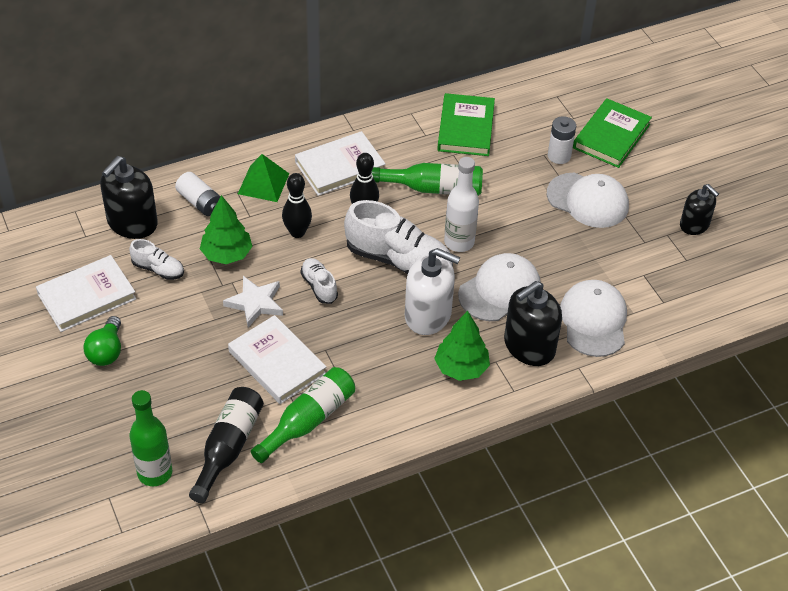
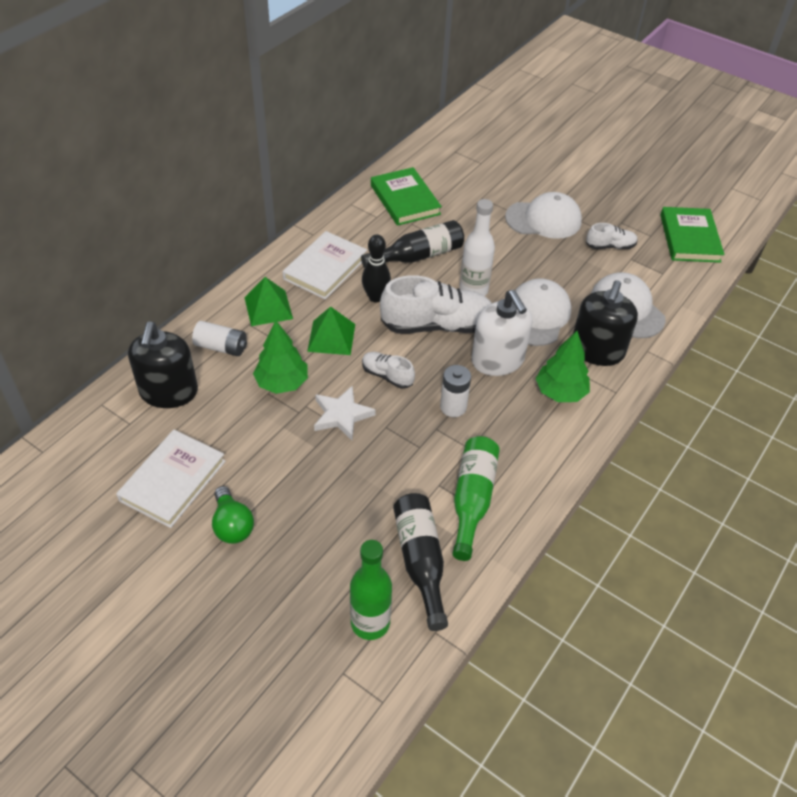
camera: 30 degrees left, 0 degrees up
(158, 269) = (226, 424): white shoe -> white shoe (610, 246)
(277, 363) = (403, 460): white book -> none
(297, 232) = (331, 337): black bowling pin -> green pyramid
(428, 315) = (497, 360): white soap dispenser -> white soap dispenser turned 75 degrees clockwise
(434, 188) = (418, 256): green bottle -> black bottle
(559, 156) = (494, 194): white battery -> white battery (453, 407)
(611, 136) = (520, 166): green book -> green book (689, 238)
(694, 225) = (634, 208): black soap dispenser -> none

